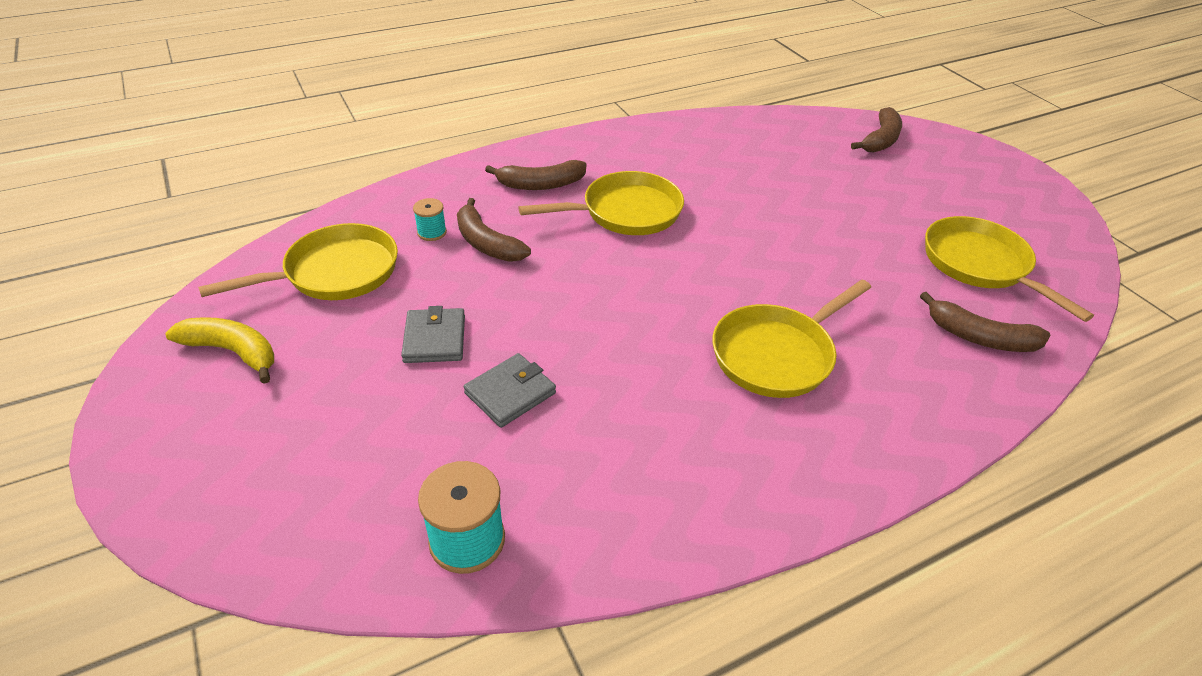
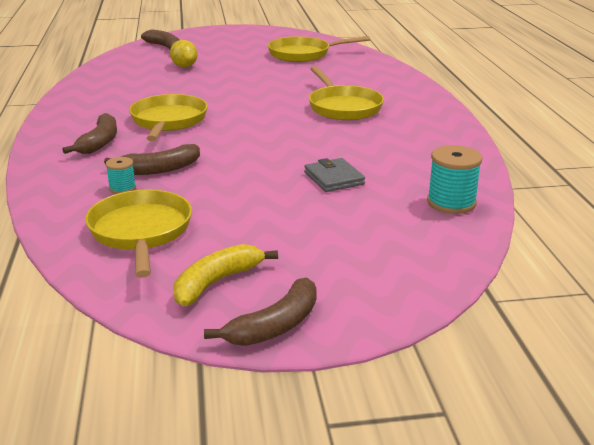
camera: 70 degrees left, 15 degrees down
(435, 339) = (261, 197): grey wallet -> none
(821, 174) = (184, 66): none -> yellow lemon
(979, 337) = (357, 67): brown banana -> brown banana (275, 326)

